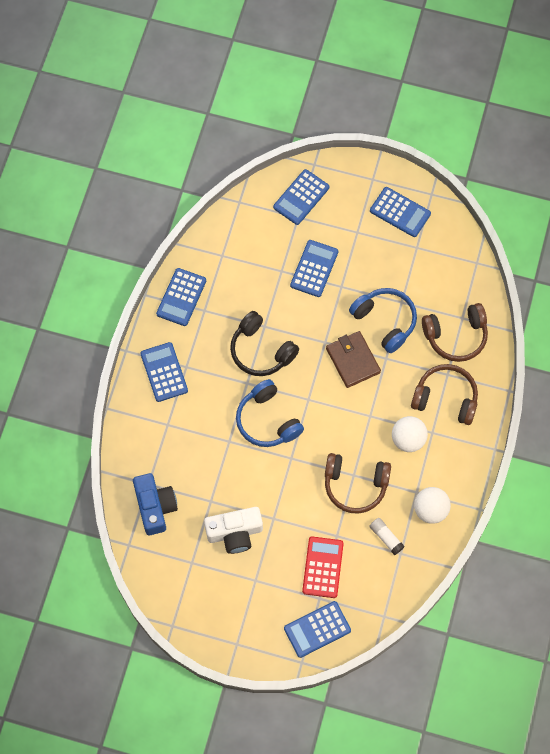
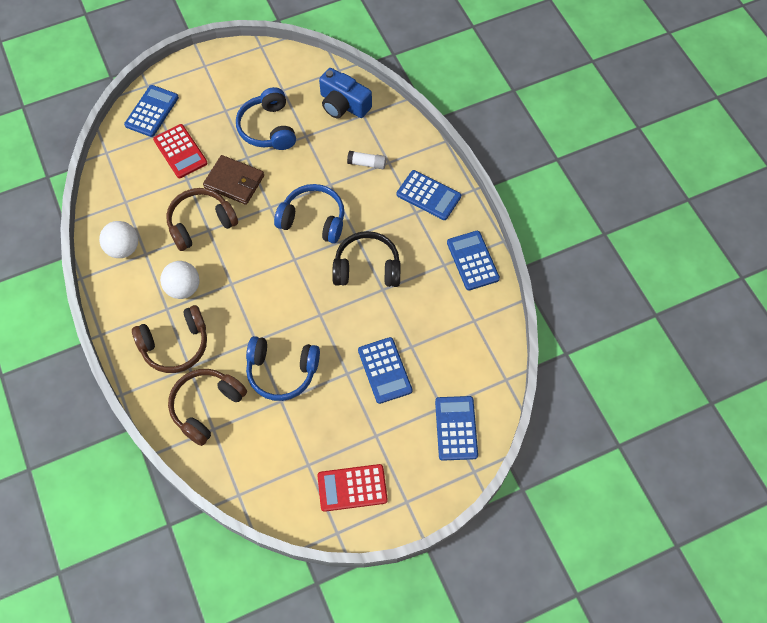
camera: 140 degrees right, 5 degrees down
(235, 533) = (268, 128): white camera -> blue headphones
(353, 360) = (283, 317): brown wallet -> brown wallet (234, 181)
(386, 537) = (145, 204): white glue stick -> white glue stick (367, 163)
(400, 212) = (352, 488): blue calculator -> red calculator

